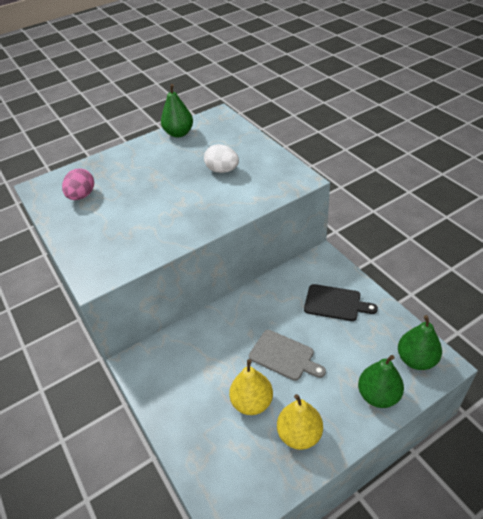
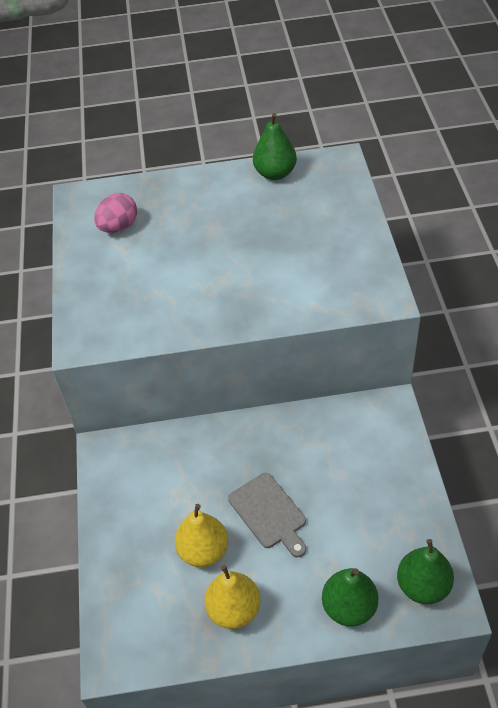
camera: 25 degrees right, 5 degrees up
(222, 170) = (297, 249): white egg -> none
(335, 303) = (369, 473): black cutting board -> none

